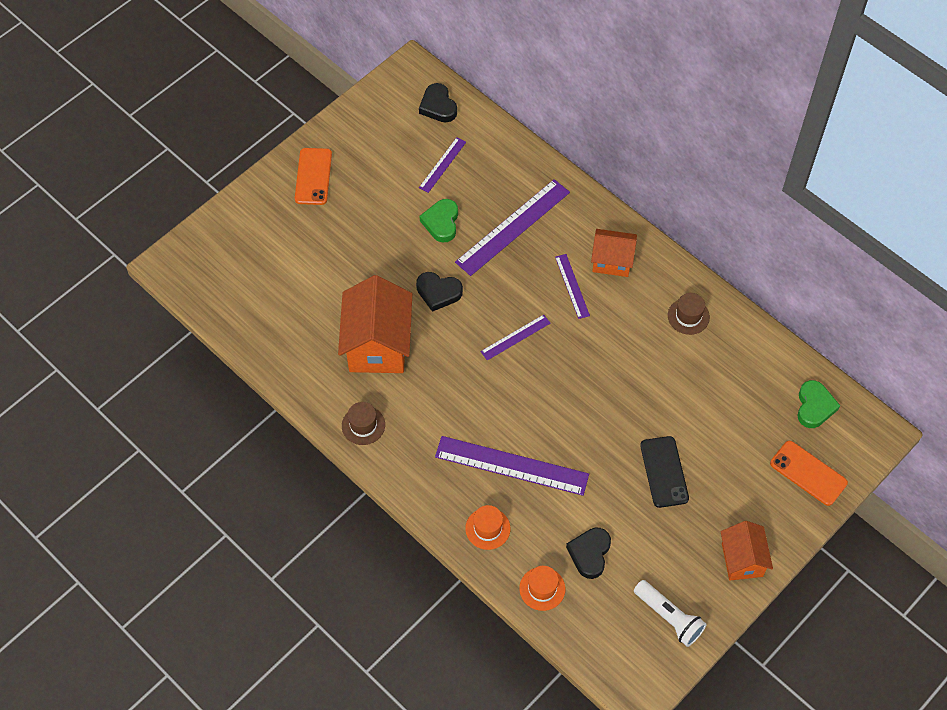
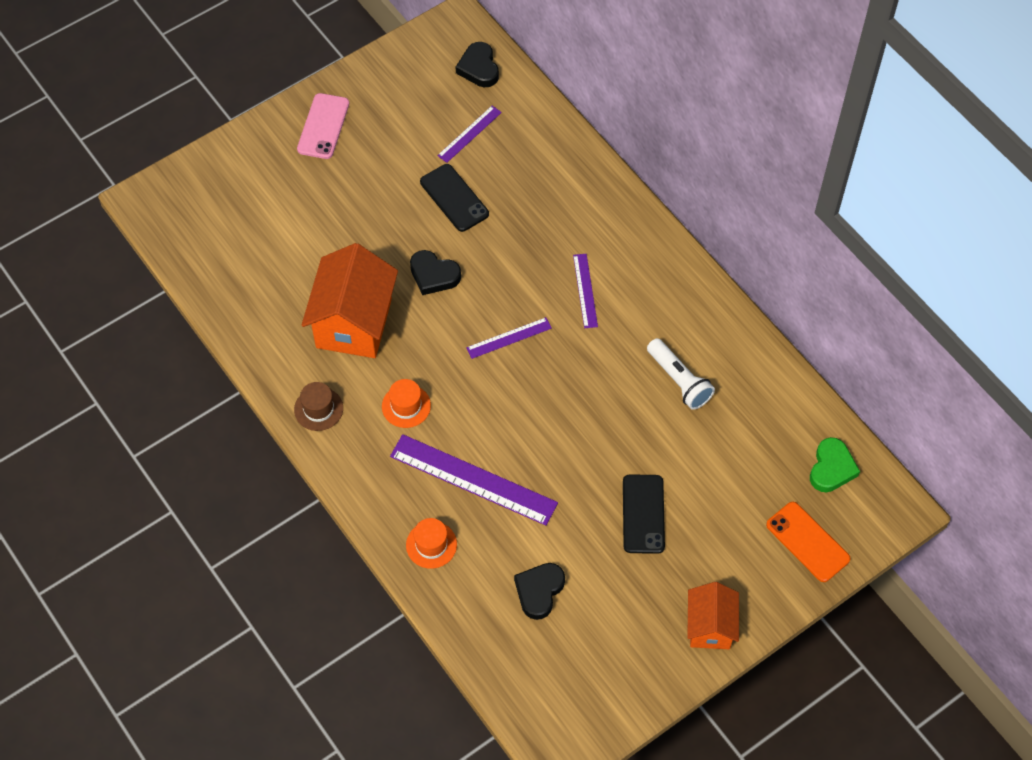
camera: 10 degrees right, 0 degrees up
(313, 176) = (323, 126): orange phone -> pink phone
(441, 222) = (454, 198): green heart -> black phone
(513, 227) = (533, 215): purple ruler -> none
(542, 588) = (477, 621): orange hat -> orange hat (406, 406)
(612, 261) = (636, 270): orange house -> none
(669, 617) = (612, 677): white flashlight -> white flashlight (679, 380)
(688, 316) = (709, 344): brown hat -> none

